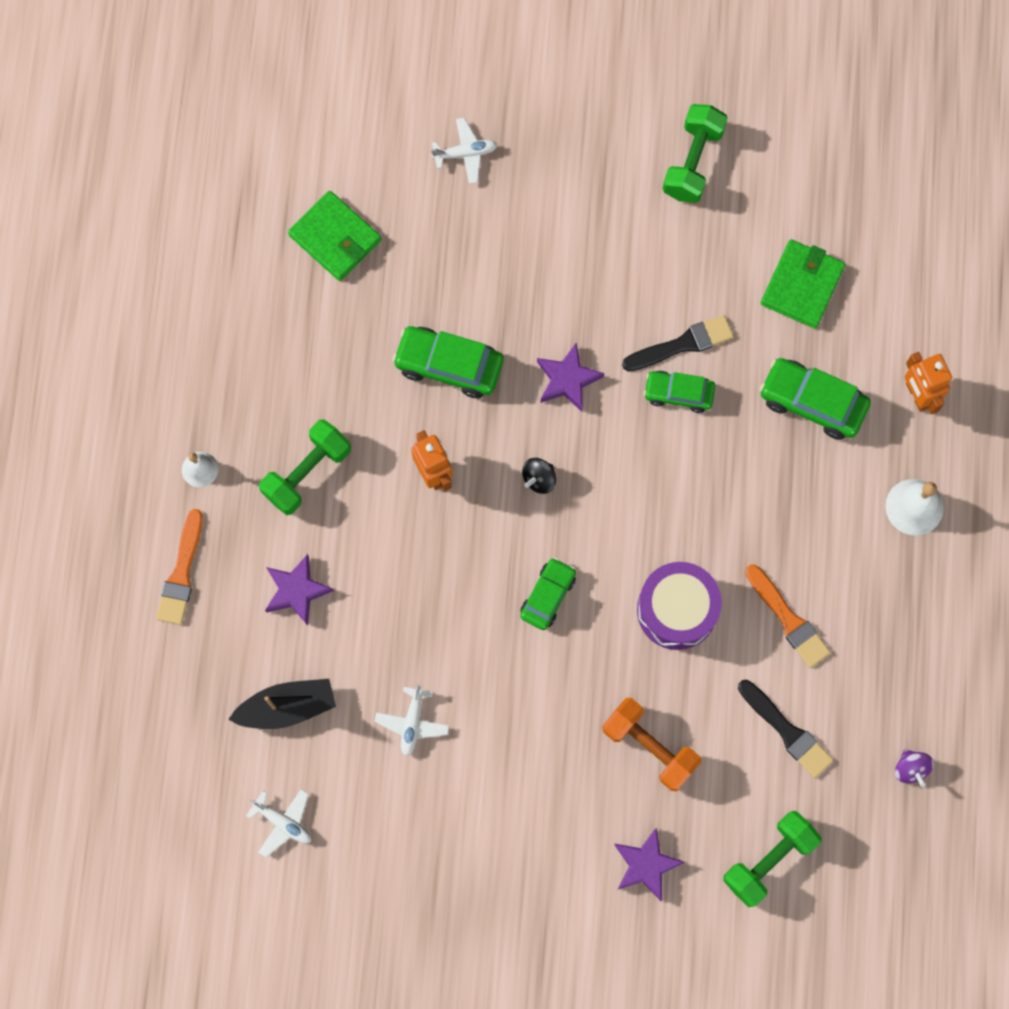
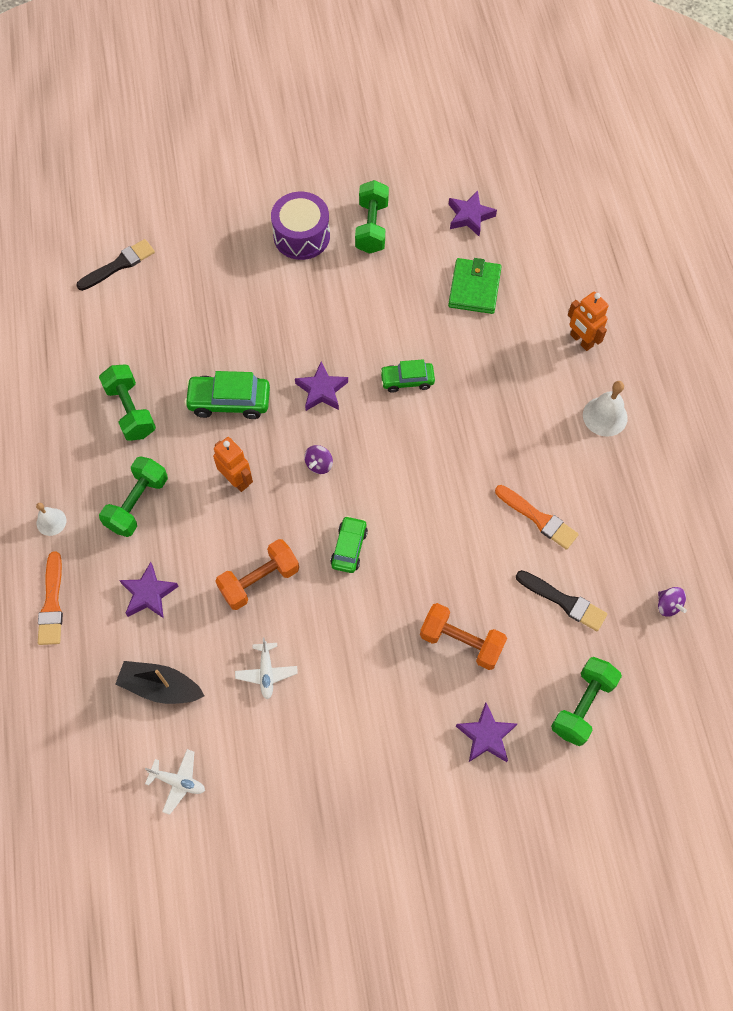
camera: 15 degrees left, 10 degrees down
(287, 707) = (161, 687): black boat -> black boat turned 135 degrees counterclockwise
(324, 347) = (131, 410): none -> green dumbbell
(335, 238) = (122, 334): green wallet -> none
(430, 608) = (259, 580): none -> orange dumbbell
(465, 153) = (206, 258): white plane -> none
(539, 479) = (319, 464): black spinning top -> purple spinning top
(676, 610) = (451, 533): purple drum -> purple drum (301, 236)
(682, 344) = (400, 346): black brush -> black brush (119, 265)
(812, 402) = (507, 363): green car -> none
(827, 178) = (470, 216): none -> purple star

